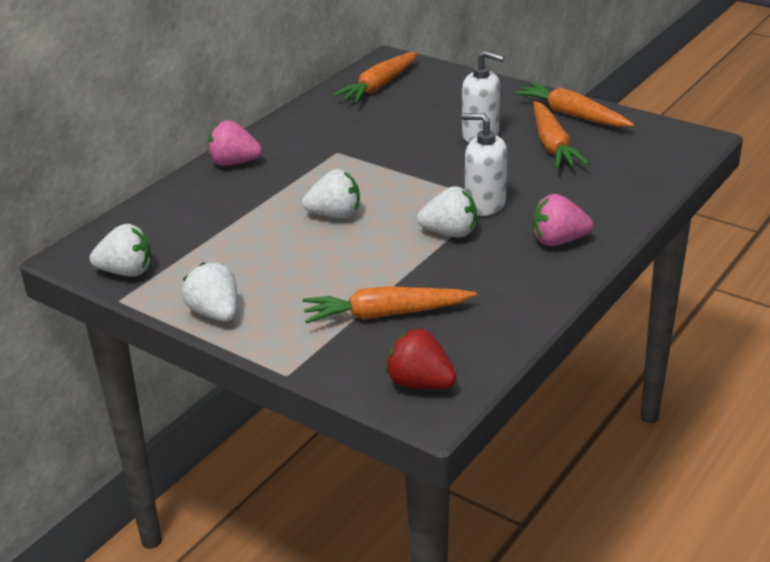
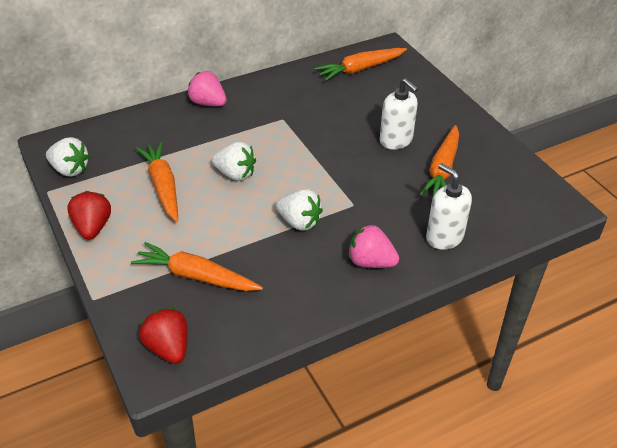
camera: 25 degrees right, 10 degrees up
(215, 313) = (92, 227): white strawberry -> red strawberry
(484, 205) = (345, 206): white soap dispenser -> white soap dispenser (444, 237)
(572, 115) = (482, 146): orange carrot -> orange carrot (163, 186)

